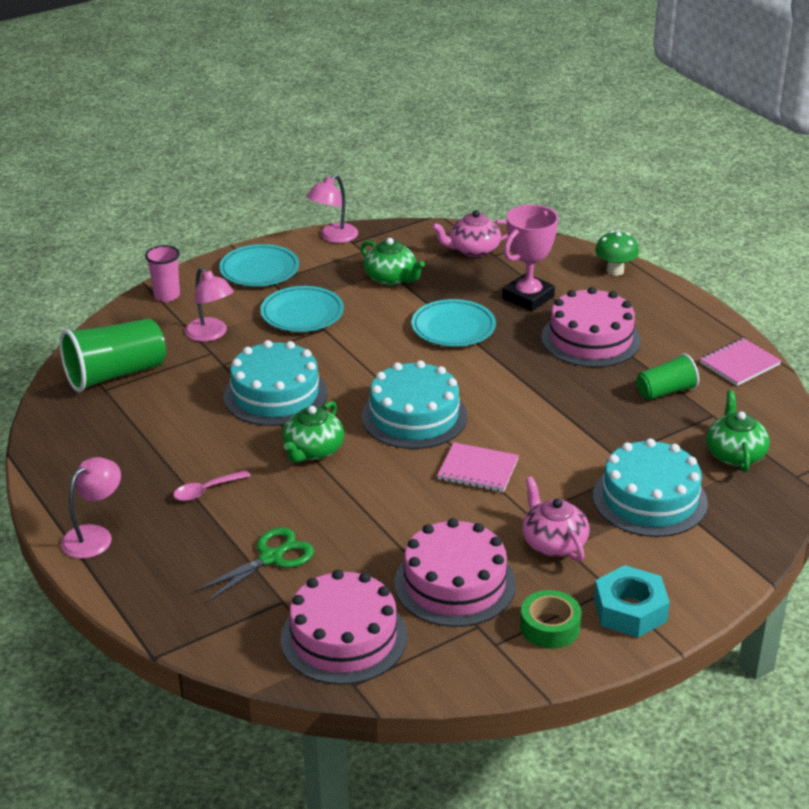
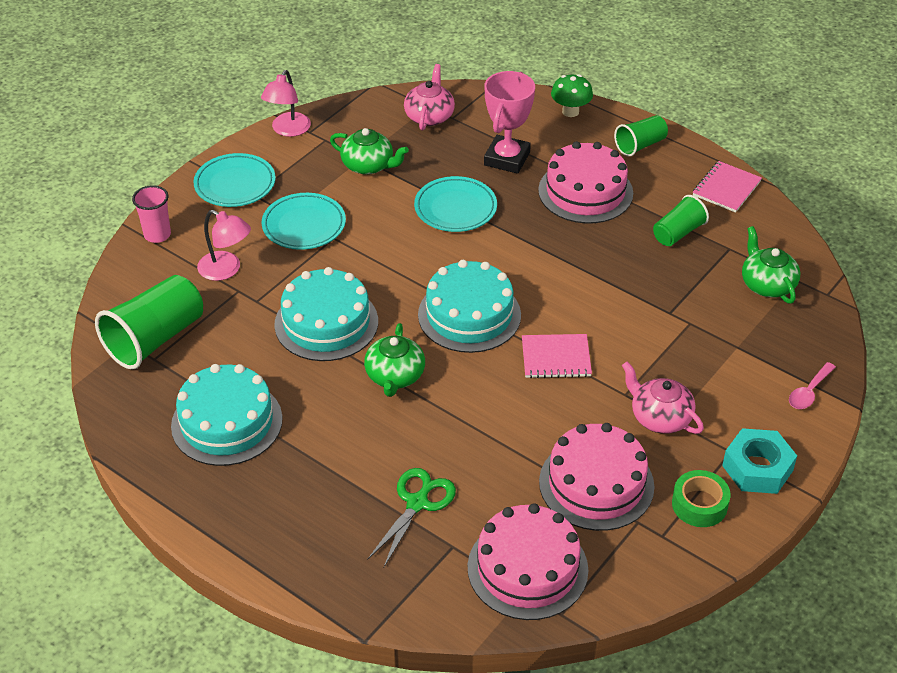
camera: 20 degrees left, 10 degrees up
(94, 536) = (235, 526): pink lamp -> none
(206, 490) = (317, 446): pink spoon -> pink spoon (809, 392)
(473, 250) = (429, 116): pink teapot -> pink teapot turned 135 degrees clockwise
(649, 499) = (719, 350): turquoise cake -> turquoise cake (227, 422)
(670, 311) = (640, 145): none -> green cup

